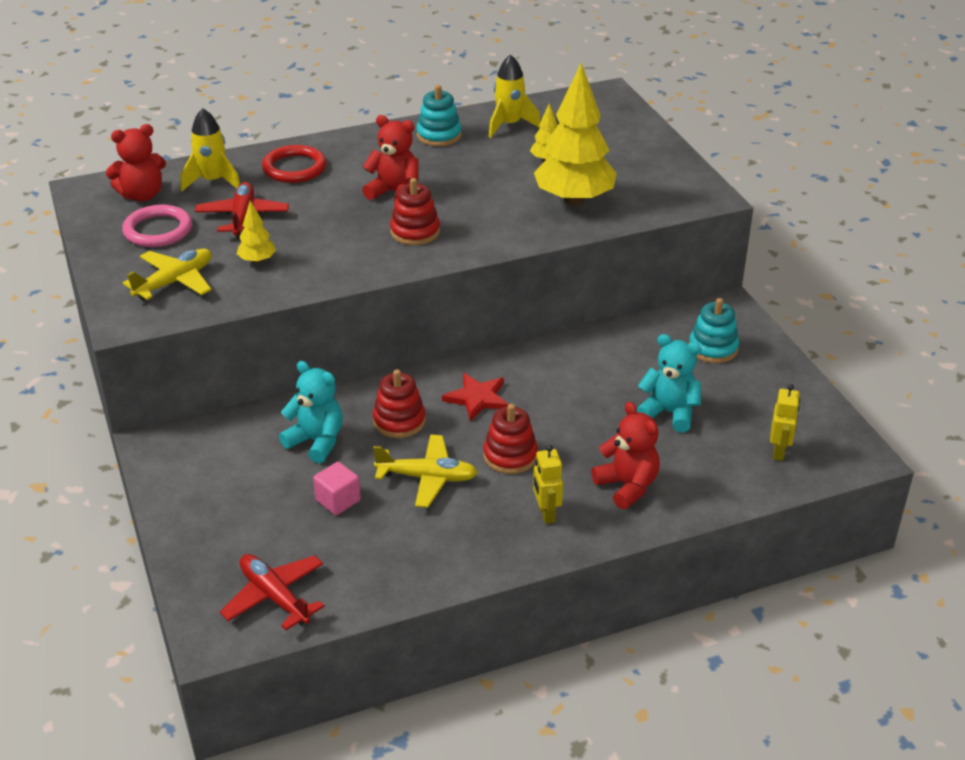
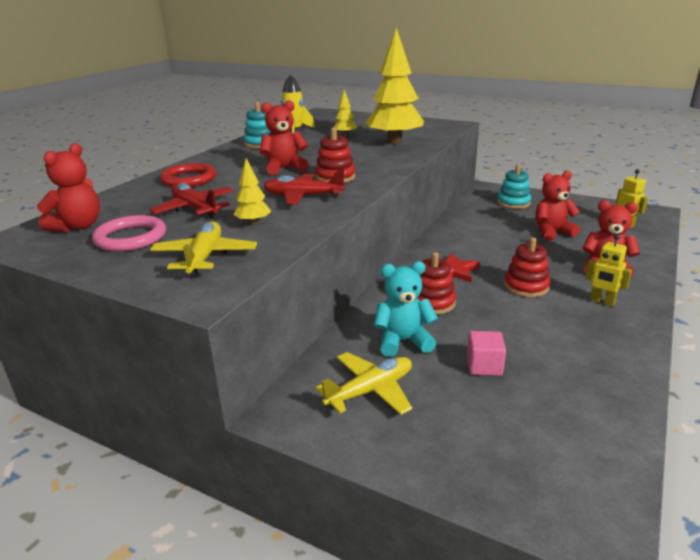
camera: 40 degrees left, 10 degrees down
(213, 181) = (133, 202): yellow rocket -> none
(275, 597) = (573, 459): red plane -> red plane (303, 196)
(427, 478) = (508, 321): yellow plane -> yellow plane (370, 391)
(669, 413) = (552, 232): turquoise teddy bear -> red teddy bear

